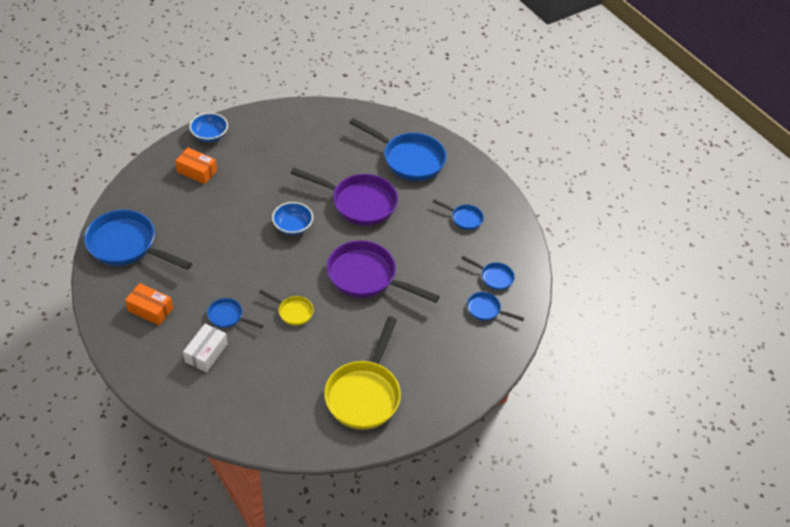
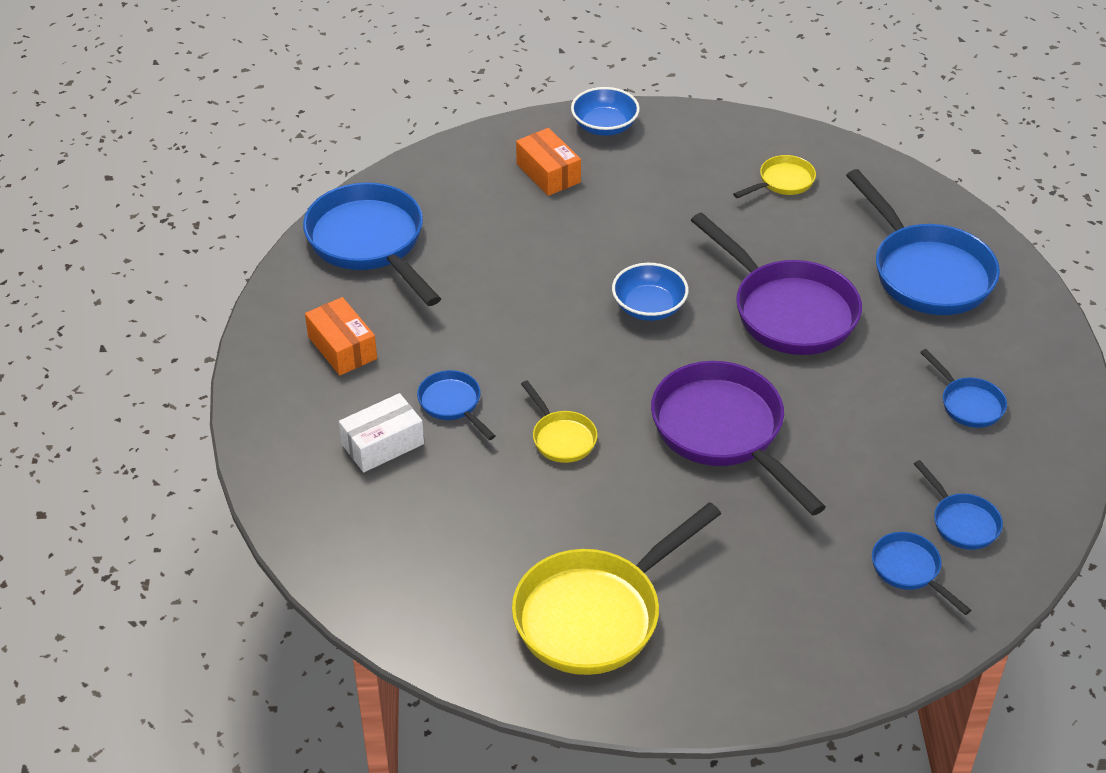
camera: 35 degrees right, 5 degrees down
(316, 135) = (782, 182): none -> yellow pan

